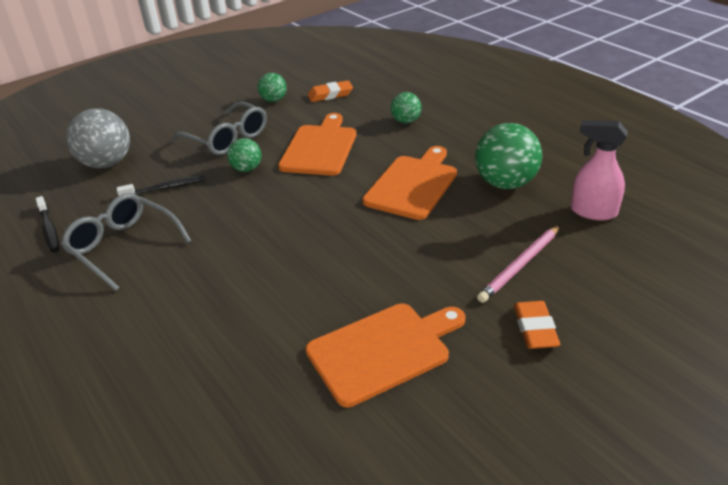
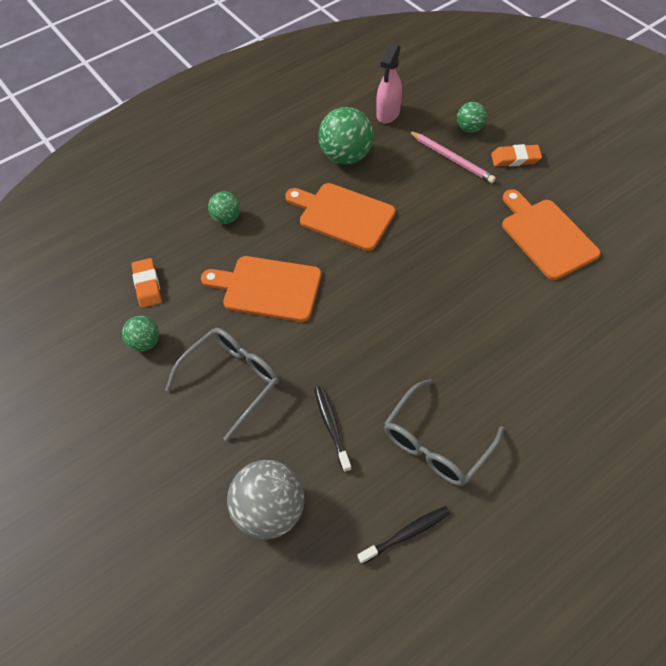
camera: 90 degrees left, 20 degrees up
(247, 169) = (301, 351): green ball -> green ball (469, 128)

